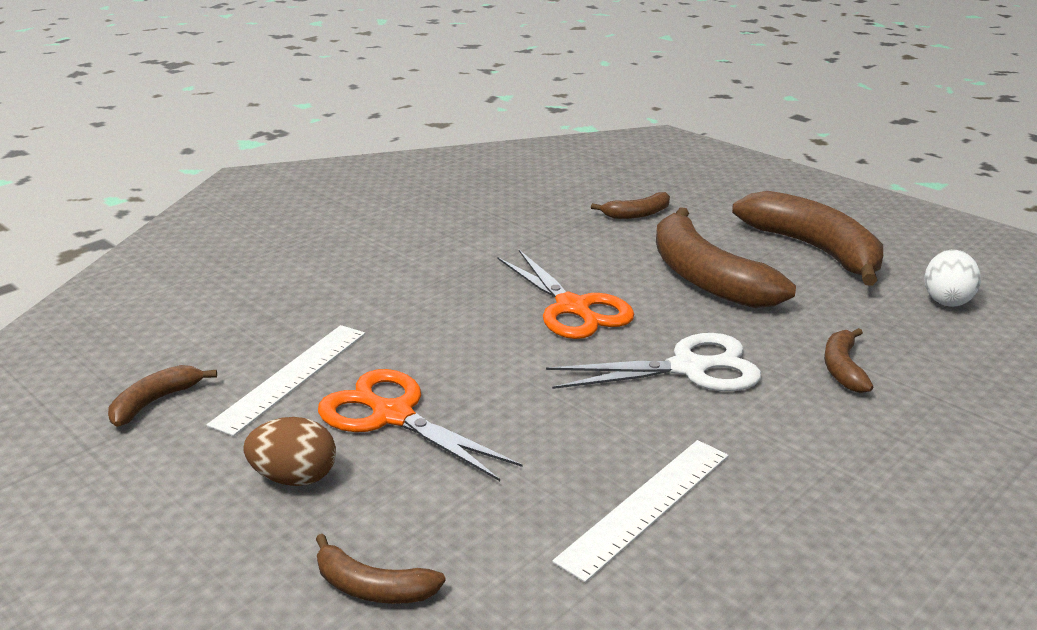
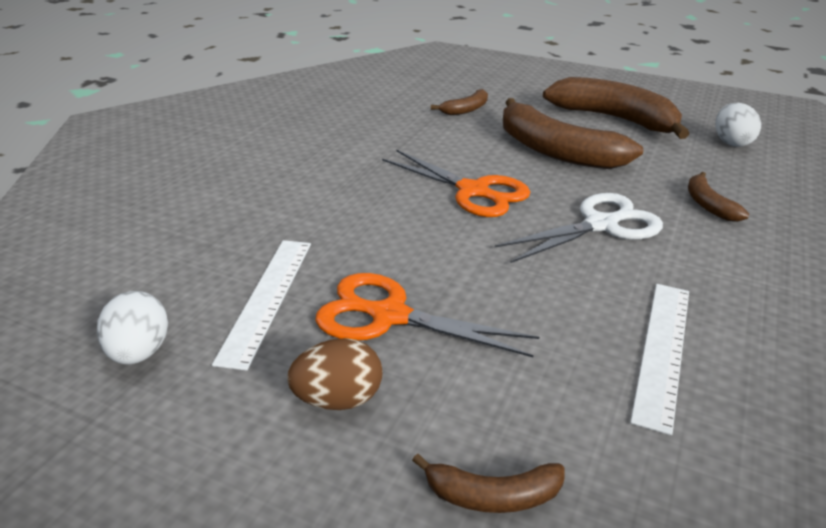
camera: 20 degrees left, 5 degrees up
(155, 402) = (139, 352): brown banana -> white egg

